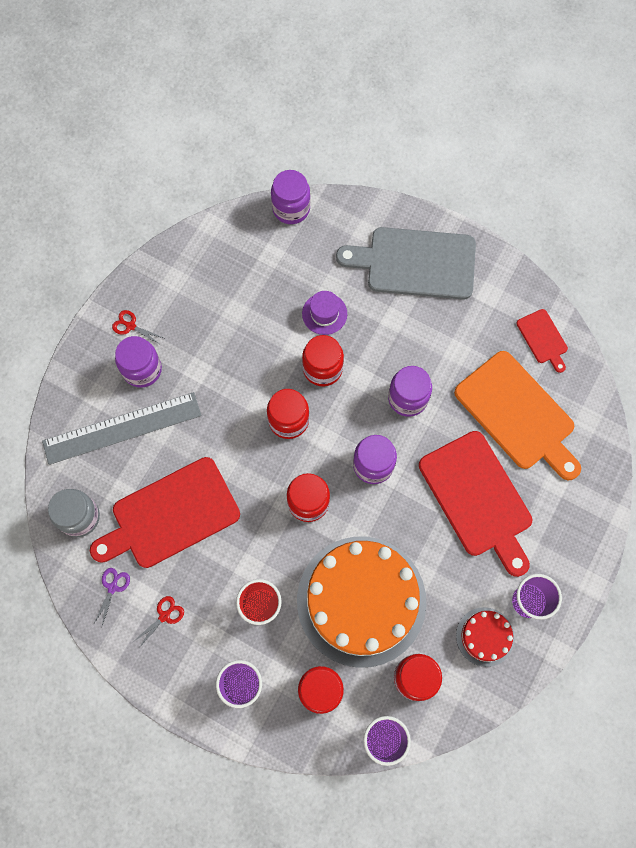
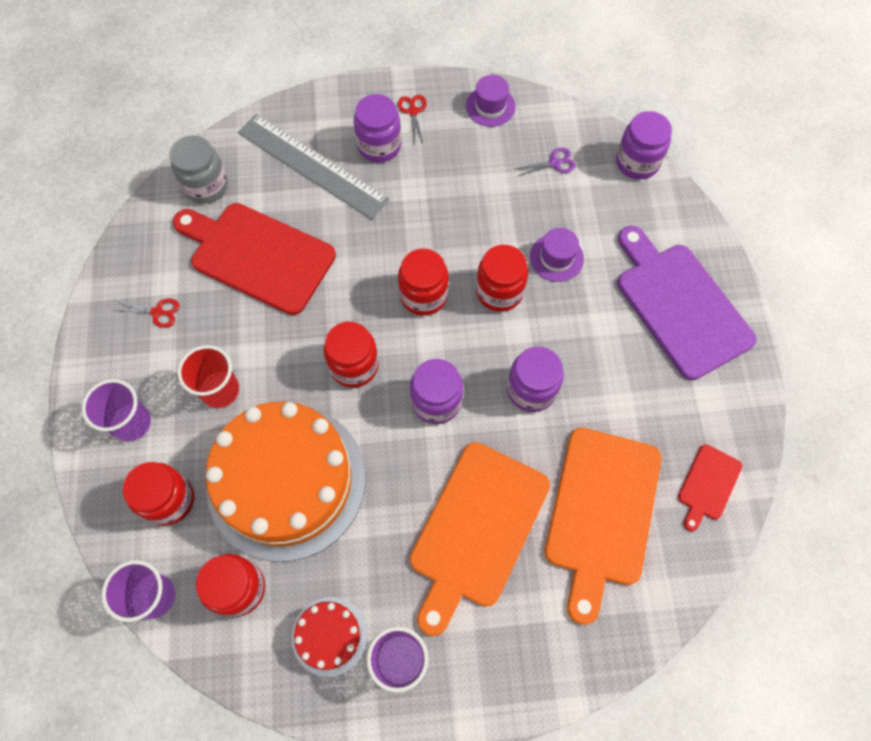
camera: 55 degrees right, 5 degrees down
(112, 587) = (157, 253): purple scissors -> purple scissors (554, 163)
(169, 270) = (490, 106): none -> purple hat
(415, 263) = (680, 305): grey cutting board -> purple cutting board
(477, 498) = (476, 530): red cutting board -> orange cutting board

